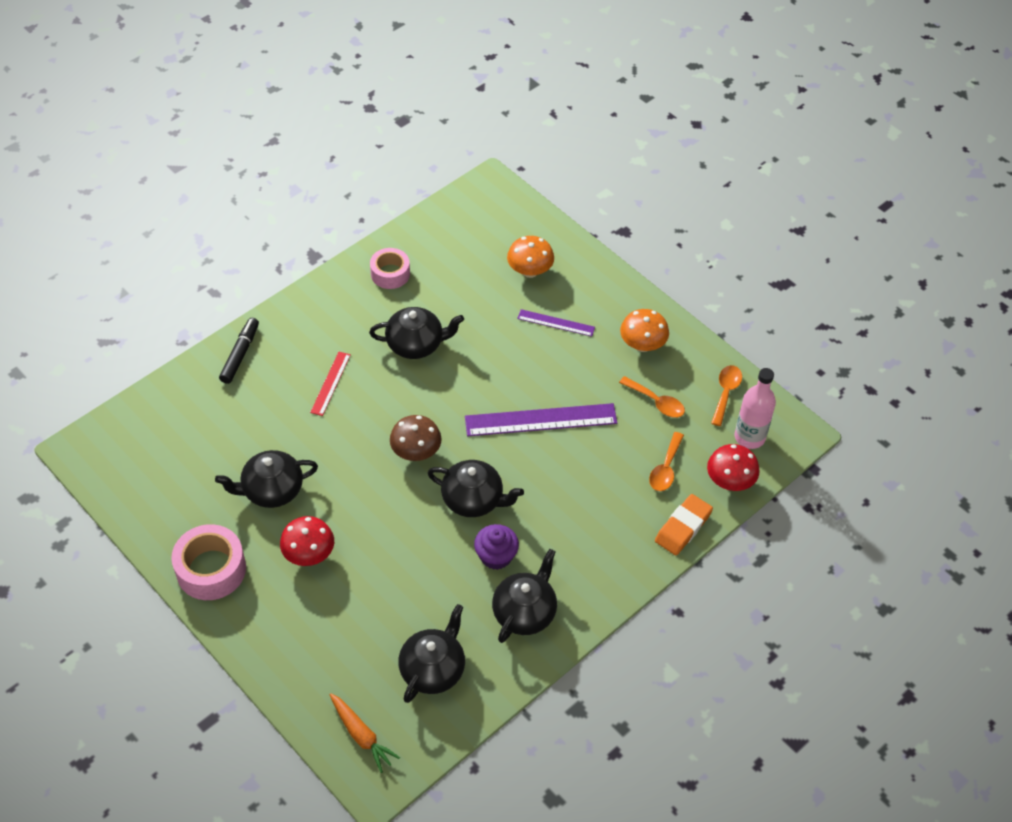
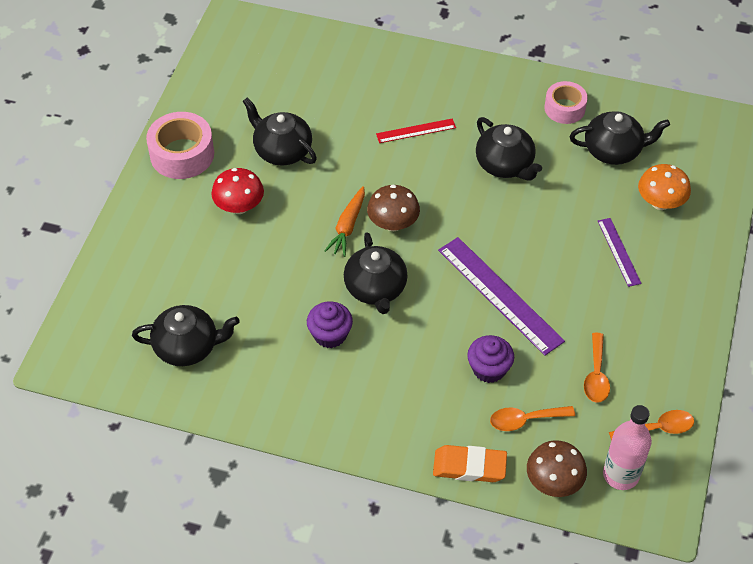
camera: 60 degrees right, 0 degrees up
(240, 354) = (396, 60): black marker -> none
(361, 735) = (96, 330): orange carrot -> orange carrot (348, 226)
(525, 612) = (288, 385): black teapot -> black teapot (613, 151)
(604, 466) = (489, 369): none -> purple cupcake
(642, 345) = (654, 331): orange mushroom -> none
(730, 481) = (553, 482): red mushroom -> brown mushroom

